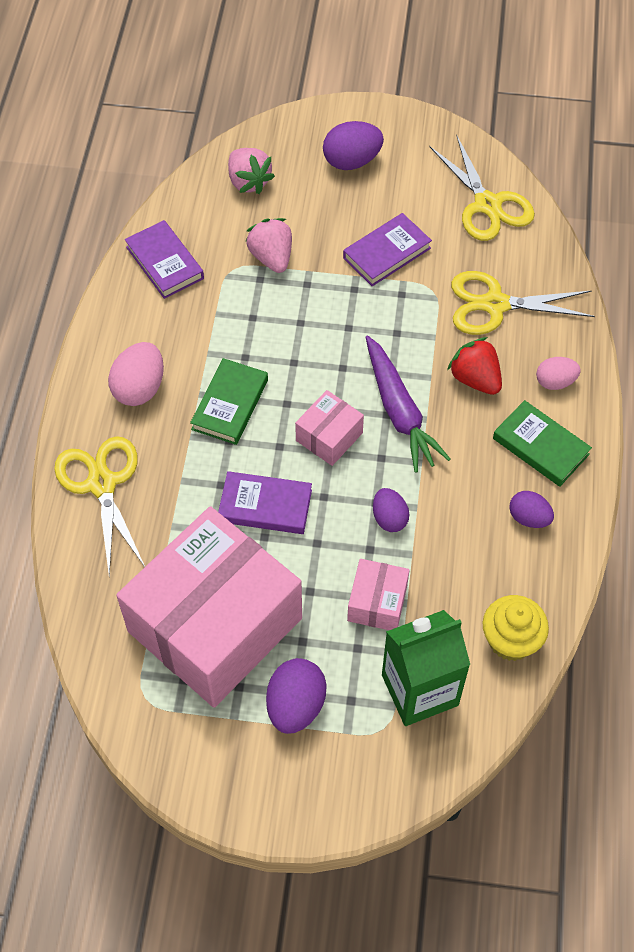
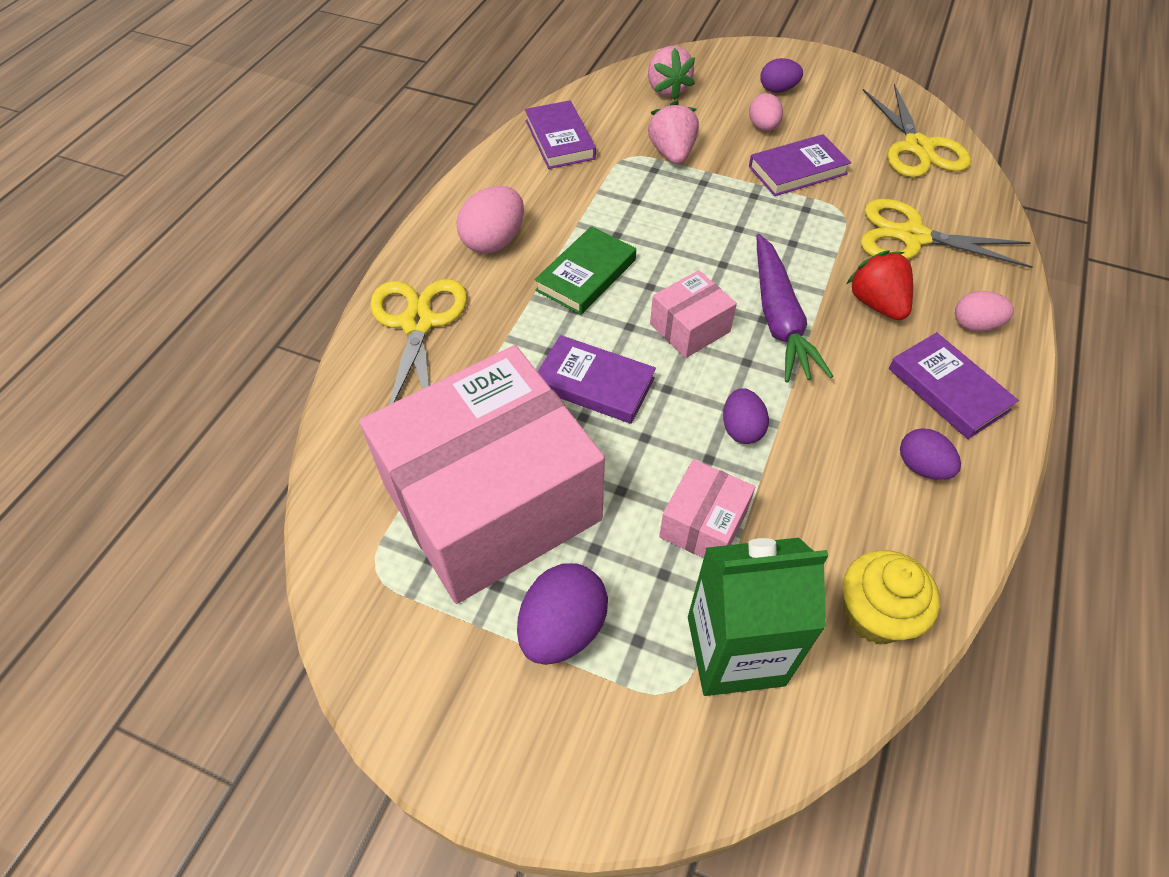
camera: 15 degrees right, 5 degrees down
(347, 209) = (763, 127): none -> pink egg
(352, 161) = (777, 90): purple egg -> purple egg, size x0.64
(540, 446) = (948, 389): green book -> purple book

